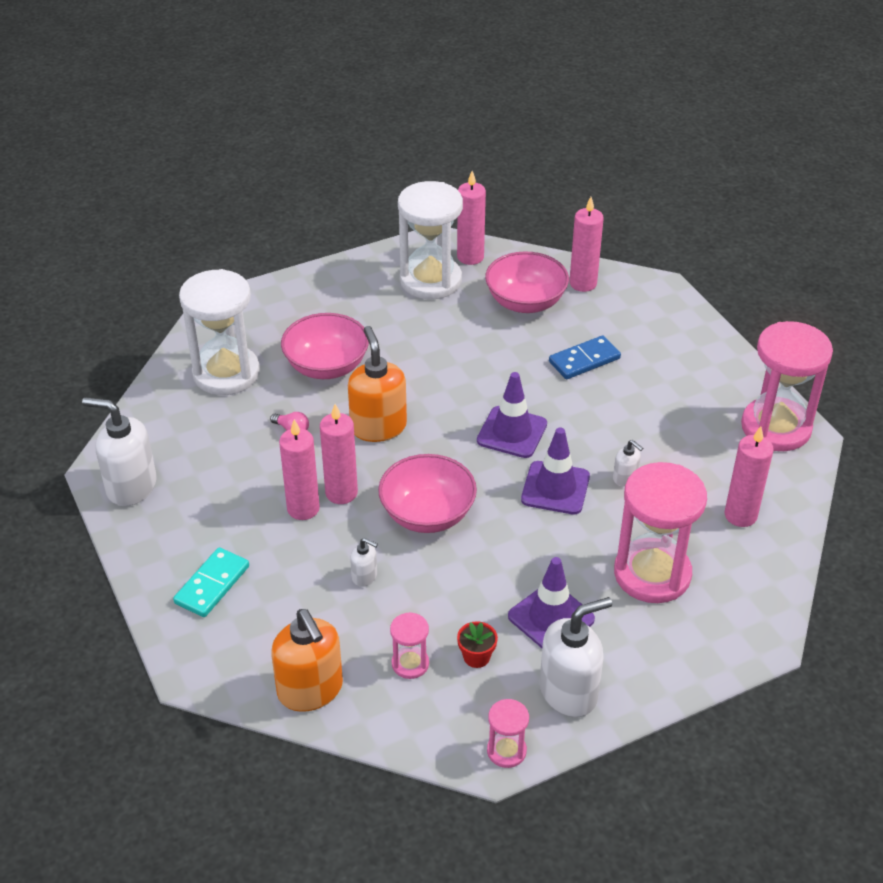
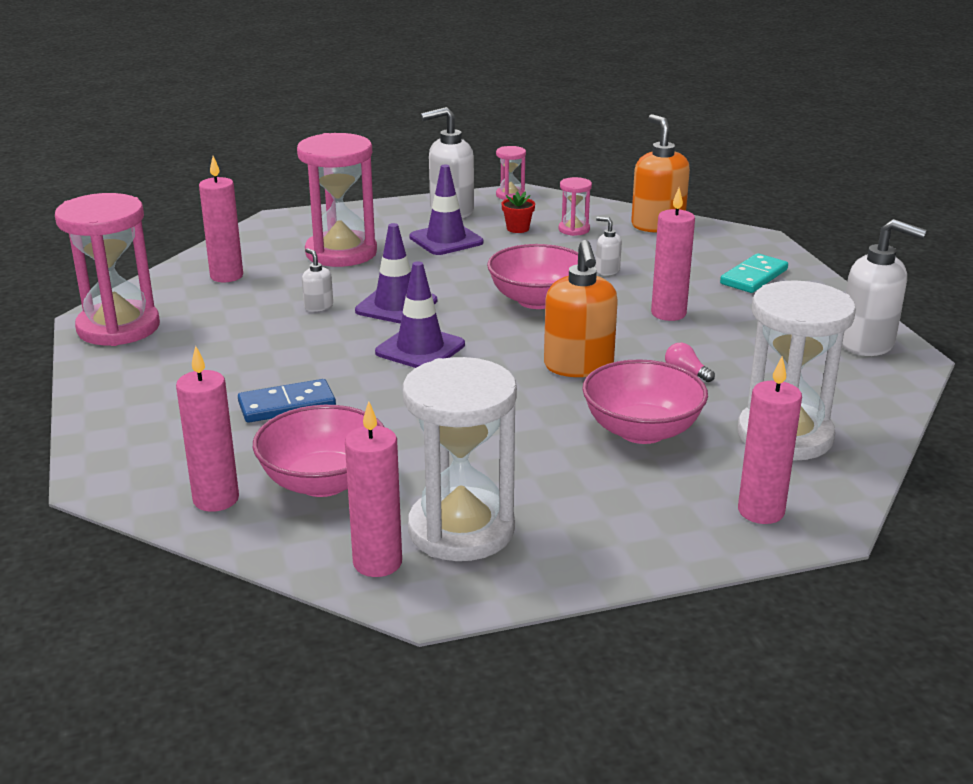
camera: 170 degrees left, 15 degrees down
(341, 493) = (627, 320): pink candle -> pink candle (761, 511)

